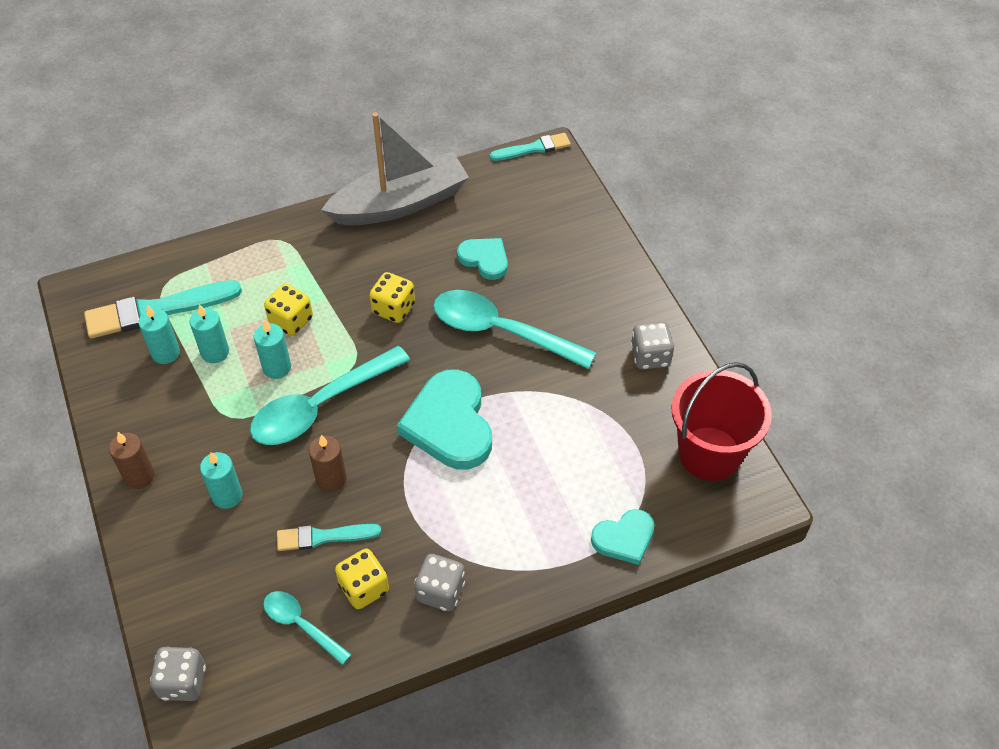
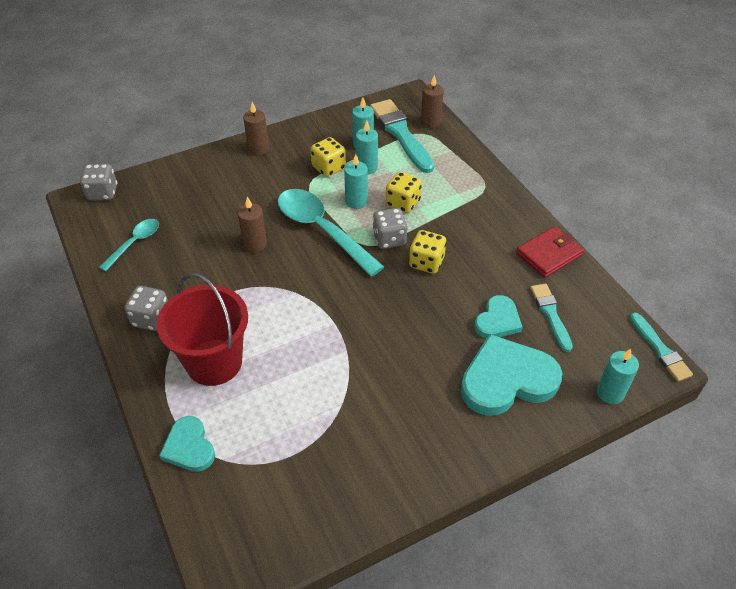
camera: 85 degrees right, 5 degrees down
(142, 277) = (430, 122): none -> brown candle
(227, 495) = (242, 192): turquoise candle -> turquoise candle (610, 393)
(323, 537) = (205, 246): turquoise brush -> turquoise brush (550, 314)
(364, 588) = (160, 273): yellow dice -> yellow dice (329, 168)
(400, 203) = (549, 254): grey boat -> red wallet
(449, 424) = (309, 311): turquoise heart -> turquoise heart (507, 380)
(501, 331) = (414, 339): turquoise spoon -> none
(650, 356) = (400, 466): grey dice -> grey dice (389, 239)
(709, 453) = (282, 524): red bucket -> red bucket (214, 362)

